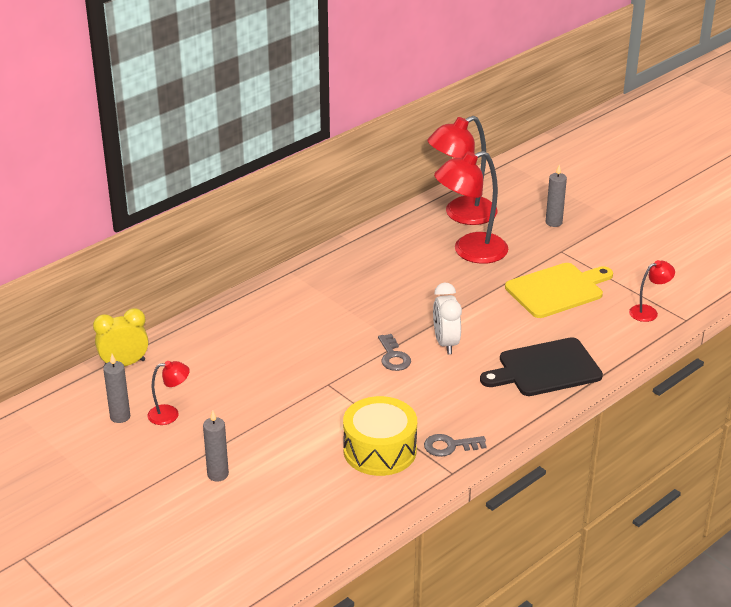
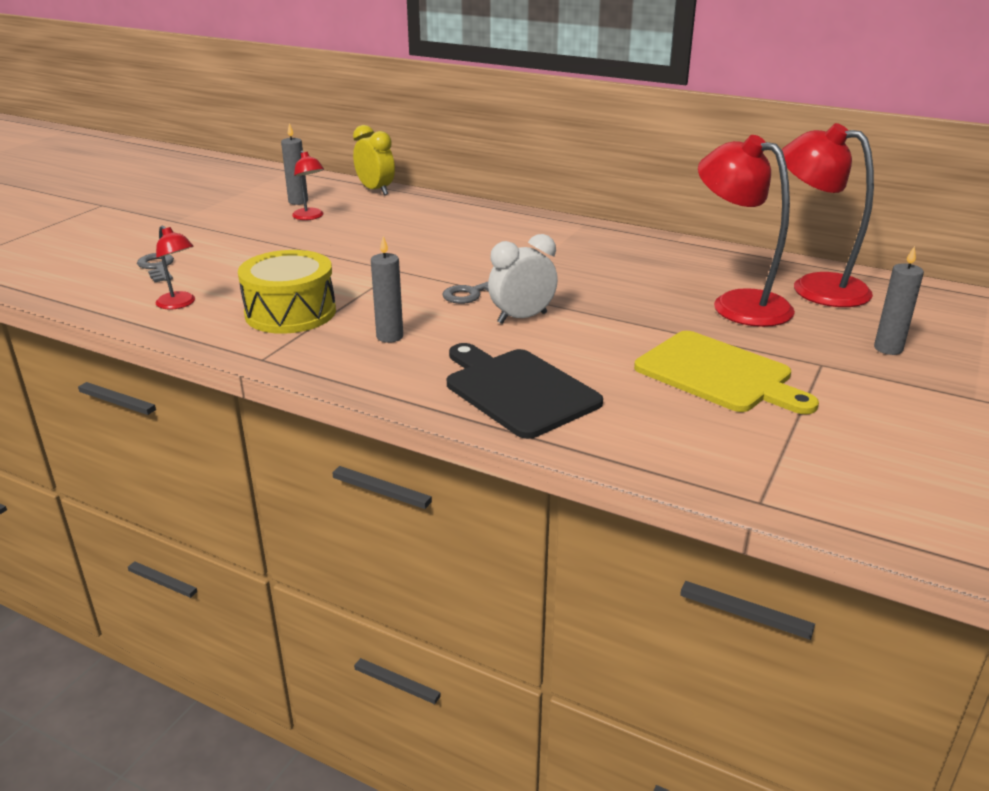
camera: 70 degrees right, 5 degrees down
(218, 474) = (226, 248): grey candle -> grey candle (390, 337)
(449, 446) = (314, 350): grey key -> grey key (157, 267)
(648, 312) = (744, 460): red lamp -> red lamp (179, 304)

